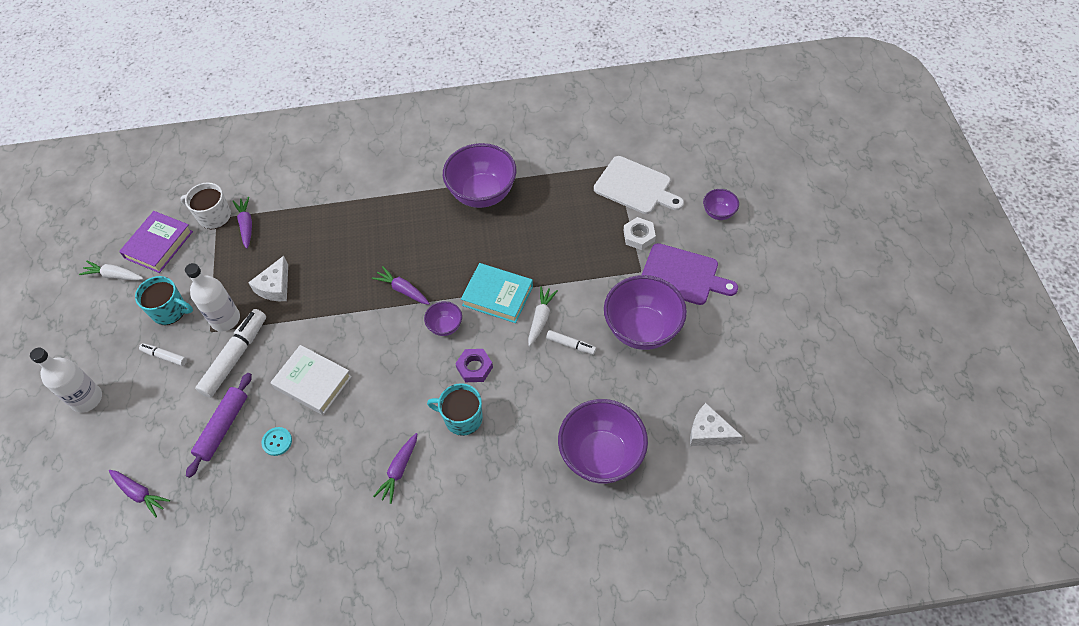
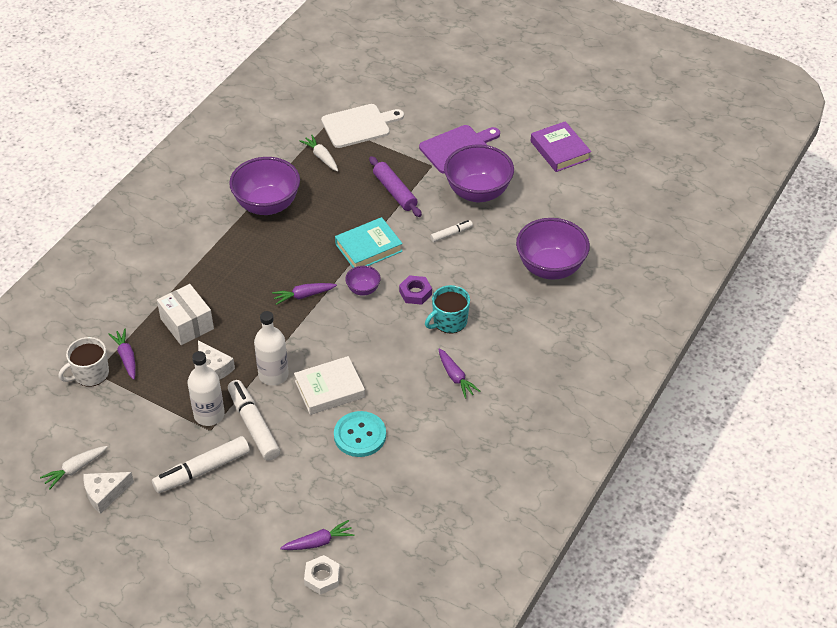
camera: 55 degrees left, 10 degrees down
(87, 399) = (188, 541): white bottle -> white bottle (273, 375)
(159, 245) = (77, 424): purple book -> purple book (560, 150)
(164, 356) = (202, 470): white marker -> white marker, size x1.95
(170, 311) = (158, 447): turquoise mug -> none
(223, 427) = (312, 462): purple rolling pin -> purple rolling pin (394, 192)
(246, 225) = (126, 357): purple carrot -> purple carrot turned 45 degrees clockwise
(277, 442) = (360, 435): turquoise button -> turquoise button, size x1.88
(309, 237) = (187, 324): none -> white box
(541, 318) = (413, 236): white carrot -> white carrot (321, 157)
(639, 236) = (402, 149): white nut -> white nut (322, 577)
(709, 432) = (585, 208): white cheese -> white cheese (105, 493)
(718, 213) = (429, 101): purple bowl -> none

